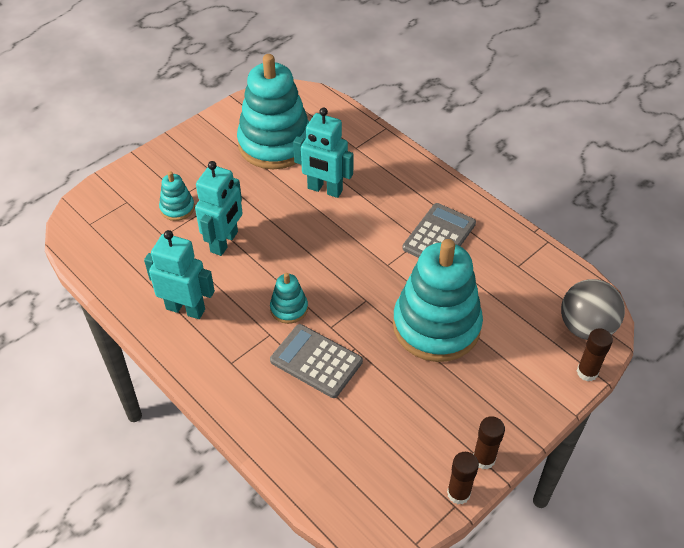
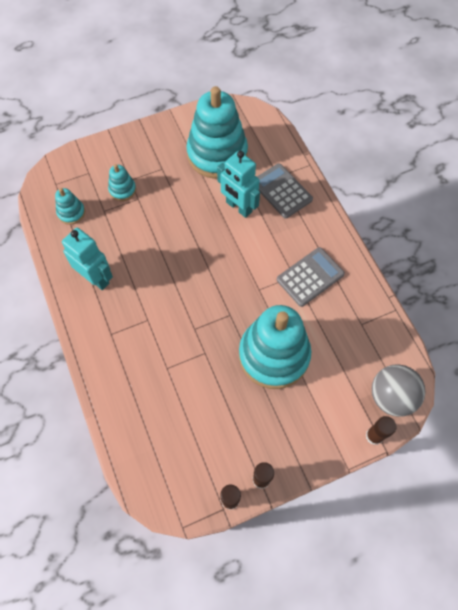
camera: 20 degrees right, 15 degrees up
(224, 242) = (145, 230): turquoise robot -> none
(289, 308) = (170, 303): turquoise stacking toy -> turquoise stacking toy (71, 213)
(316, 361) = (172, 354): grey calculator -> grey calculator (282, 191)

